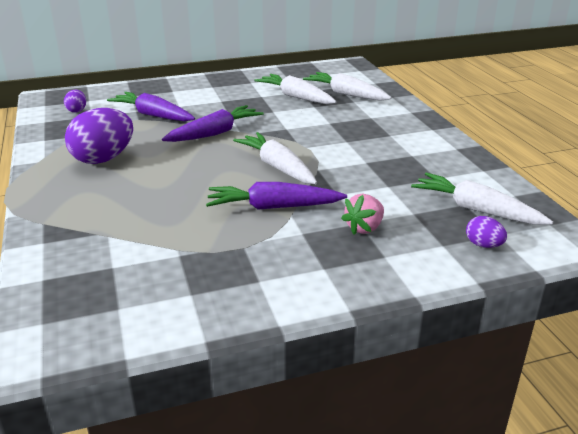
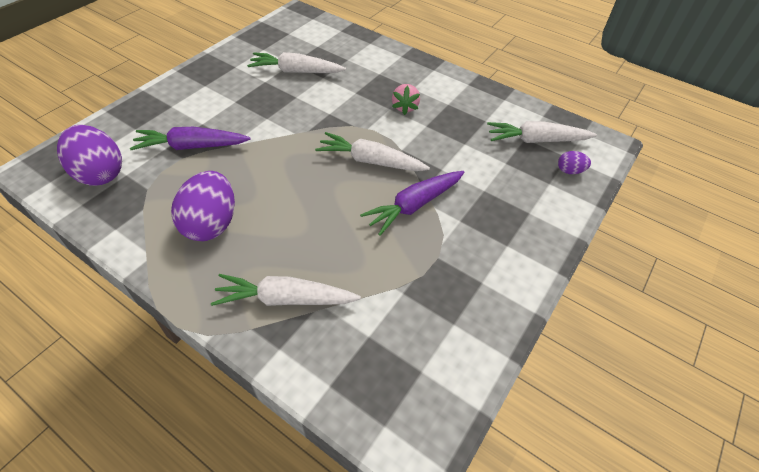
camera: 40 degrees left, 20 degrees up
(77, 110) = (100, 173): purple egg -> purple egg, size x2.12
(215, 133) = (276, 145): purple carrot -> none
(346, 94) = (333, 53): white carrot -> white carrot (285, 299)
(364, 228) = (492, 193): pink strawberry -> pink strawberry (405, 107)

